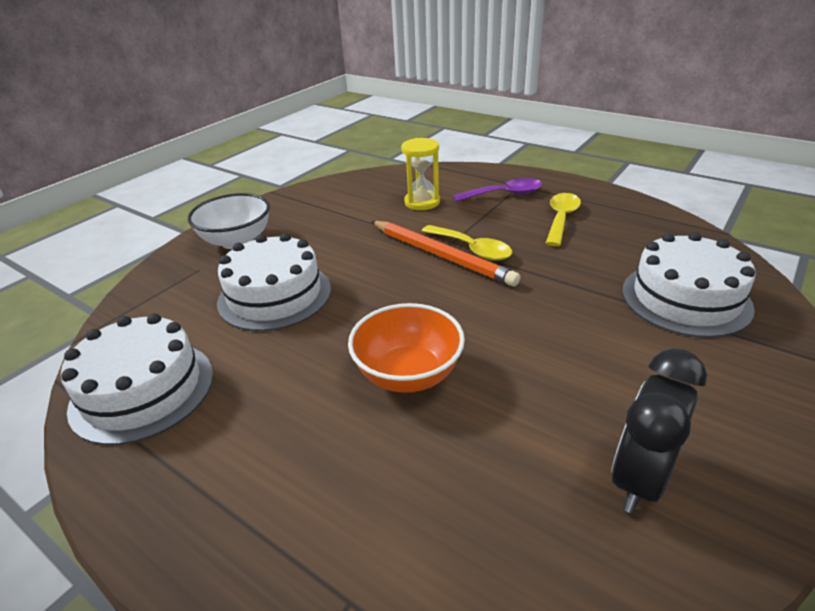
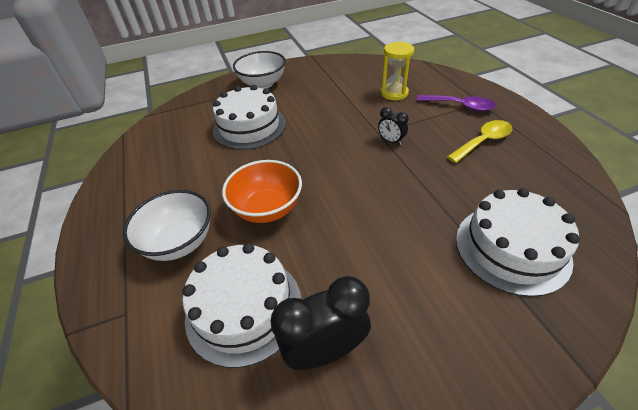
camera: 35 degrees right, 10 degrees up
(142, 390) = (147, 155): white cake -> white cake (244, 307)
(330, 470) = (179, 242): none -> white bowl
(441, 255) = (366, 137): orange pencil -> none
(472, 249) = (391, 141): yellow spoon -> black clock

